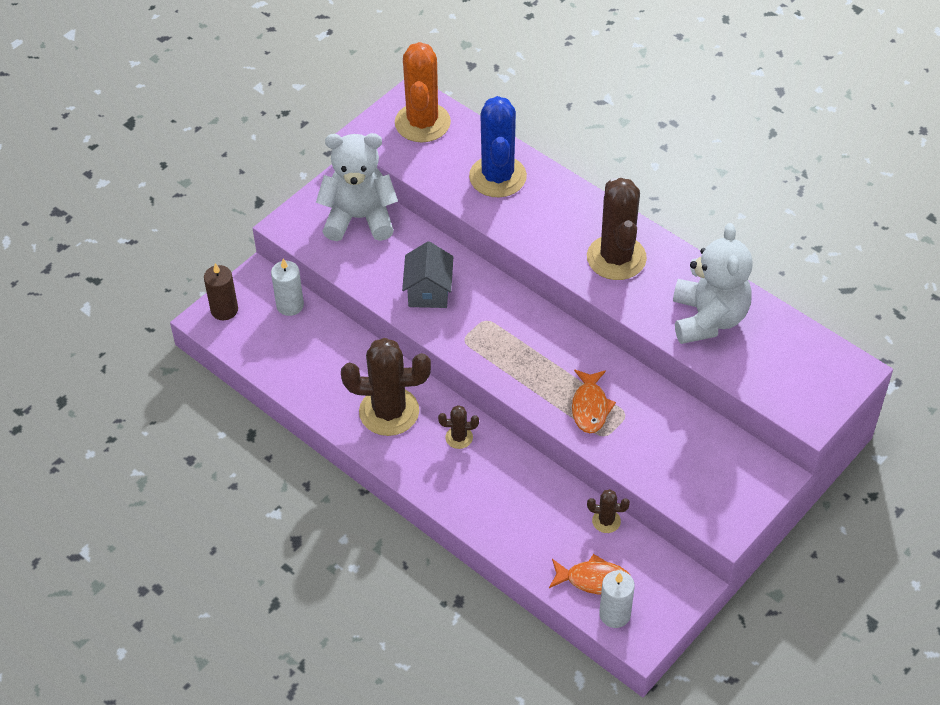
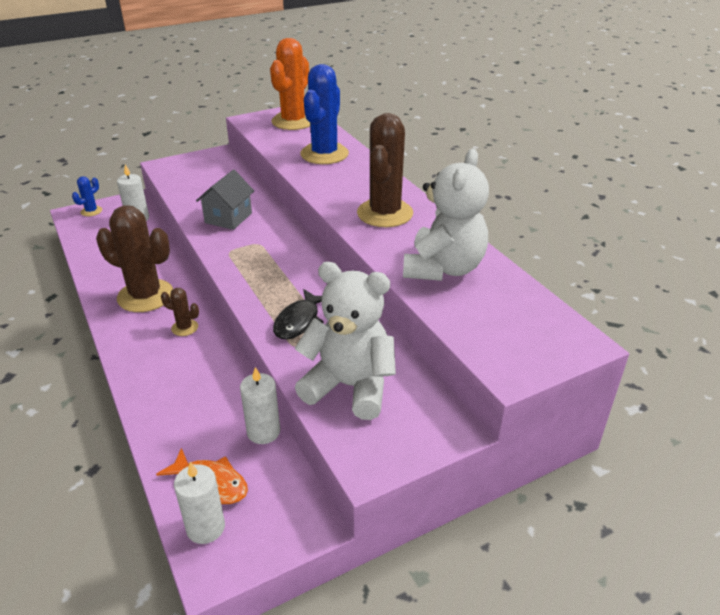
camera: 20 degrees right, 15 degrees down
(224, 310) = (91, 211): brown candle -> blue cactus
(359, 218) = (216, 171): white teddy bear -> white teddy bear (349, 386)
(590, 407) = (299, 321): orange fish -> black fish
(606, 521) = (263, 432): brown cactus -> white candle

